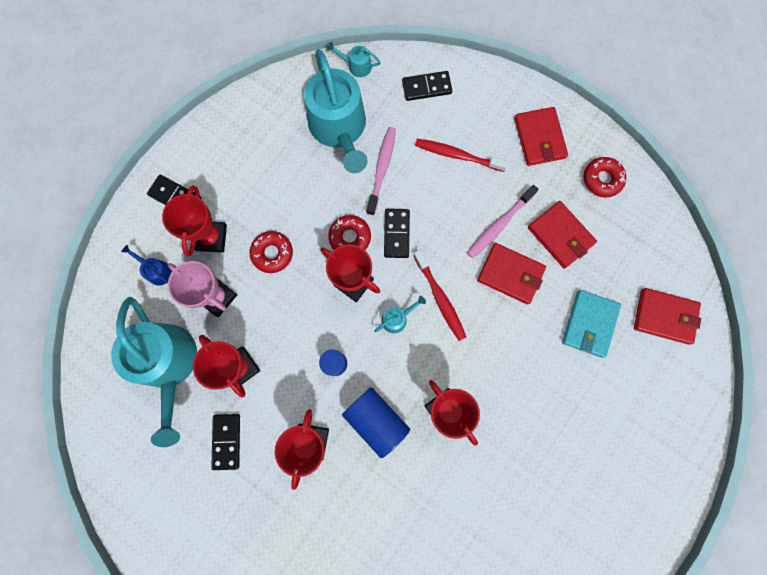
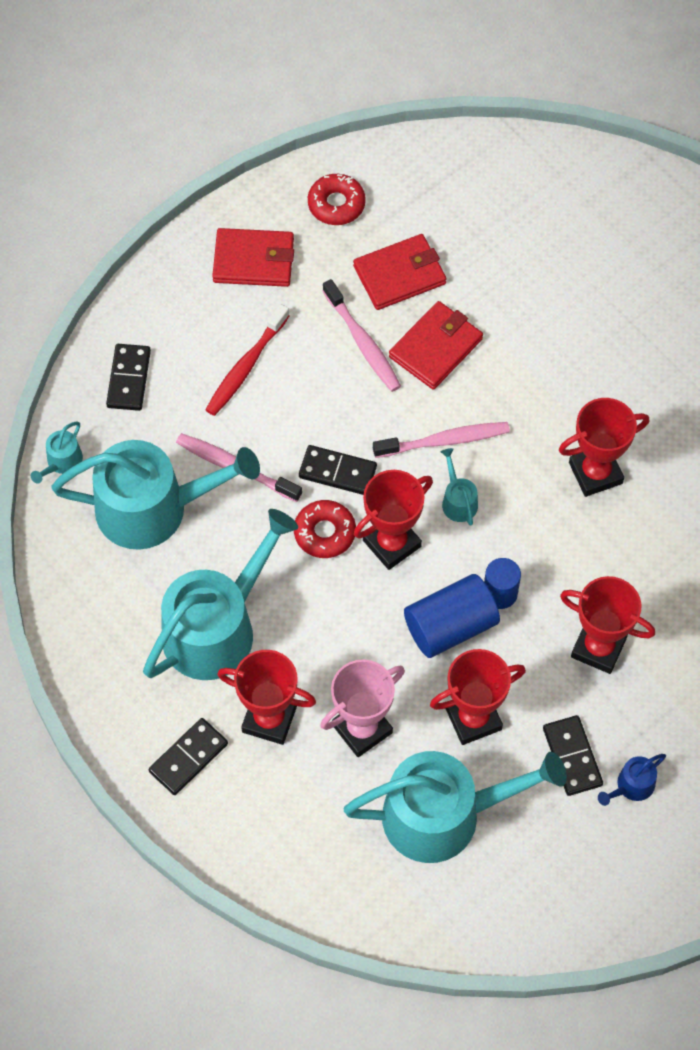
camera: 75 degrees left, 15 degrees down
(156, 271) = (297, 806): blue watering can -> blue watering can (632, 786)
(227, 441) = (572, 756): black domino -> black domino turned 60 degrees clockwise
(266, 189) = (217, 627): none -> turquoise watering can
(272, 253) = (318, 640): red donut -> none
(376, 420) = (590, 560): blue cylinder -> blue cylinder (450, 626)
(440, 298) = (444, 441): red toothbrush -> pink toothbrush
(589, 324) = (527, 276): turquoise wallet -> none
(664, 316) = (541, 190): red wallet -> none

